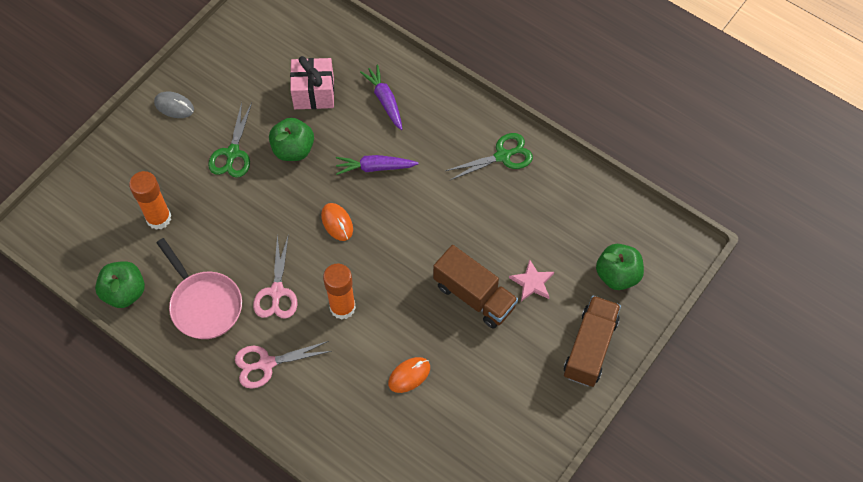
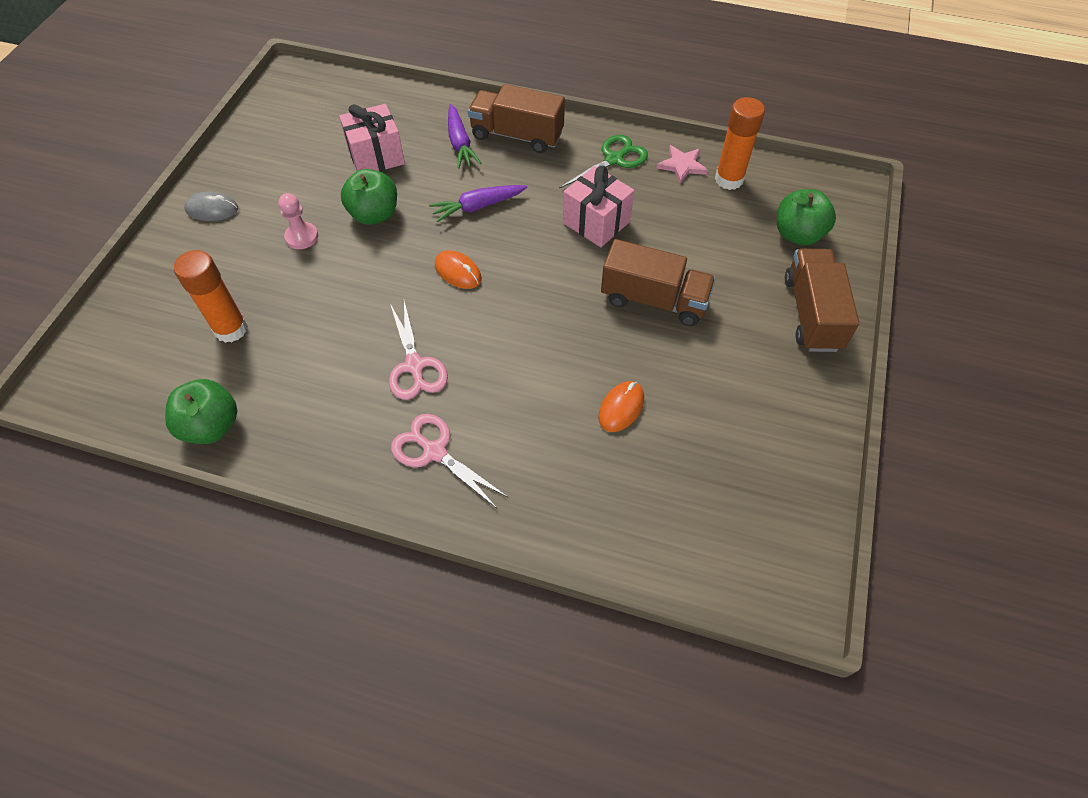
camera: 20 degrees left, 5 degrees down
(204, 304) = (325, 408): pink pan -> none
(232, 153) = (301, 237): green scissors -> pink pawn
(266, 364) = (434, 452): pink scissors -> pink scissors turned 75 degrees clockwise
(342, 307) = (504, 358): orange glue stick -> orange glue stick (729, 179)
(385, 100) = (460, 143): purple carrot -> purple carrot turned 150 degrees counterclockwise
(434, 107) = (517, 135): none -> brown truck
(461, 212) = (596, 222): none -> pink gift
(532, 282) = (711, 268): pink star -> pink star (682, 165)

